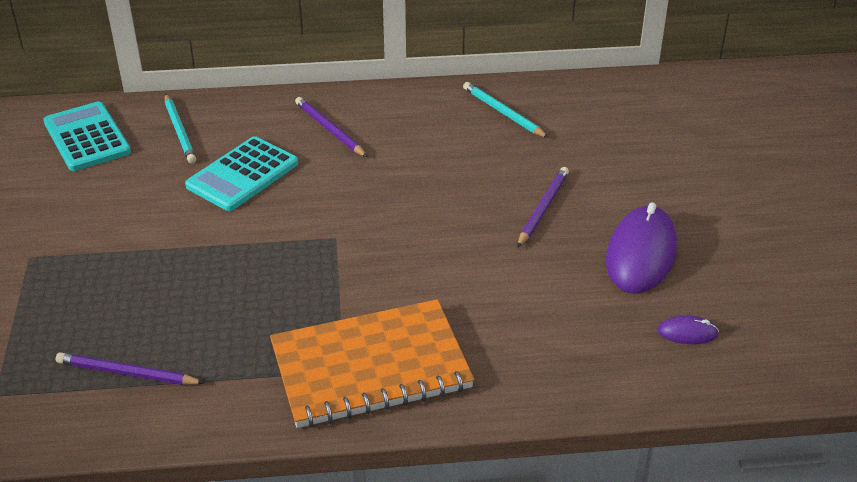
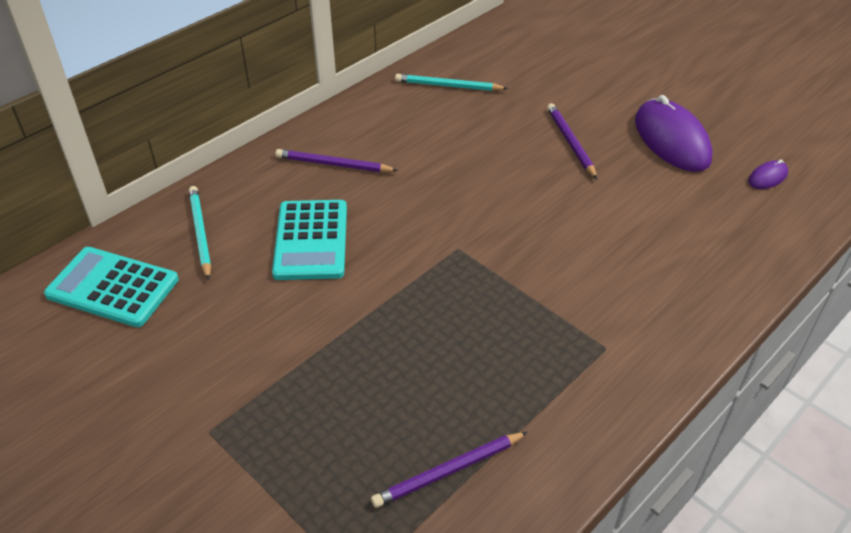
camera: 40 degrees left, 5 degrees up
(180, 131) = (200, 233): turquoise pencil -> turquoise pencil turned 135 degrees counterclockwise
(370, 367) = (621, 332): orange notebook -> none

